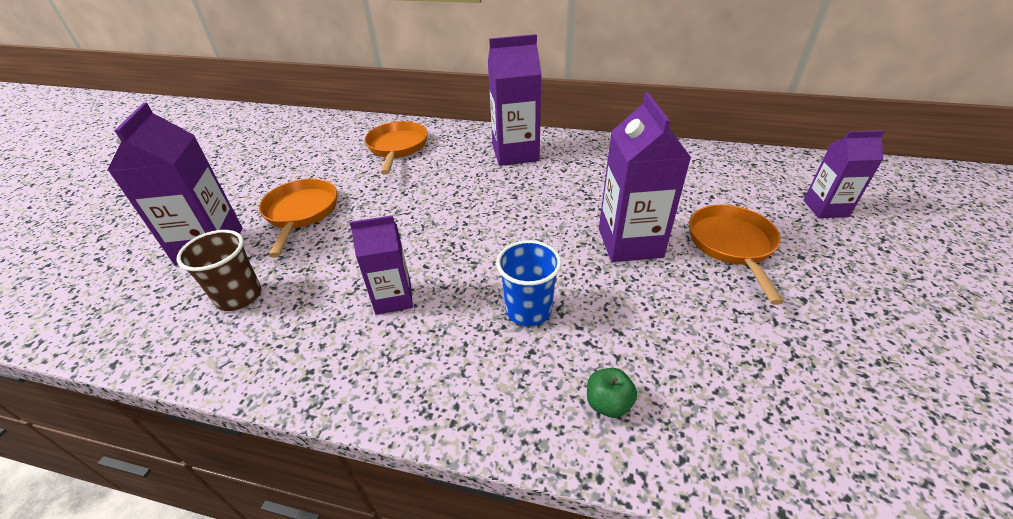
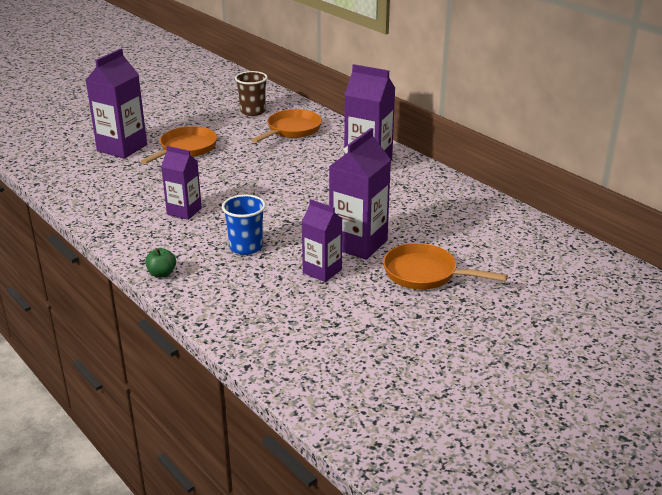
camera: 35 degrees right, 10 degrees down
(239, 296) = (112, 178): brown cup -> brown cup (253, 111)
(608, 403) = (228, 298): green apple -> green apple (162, 274)
(731, 245) = (425, 274): orange pan -> orange pan turned 105 degrees counterclockwise
(825, 208) = (542, 287): purple carton -> purple carton (322, 271)

